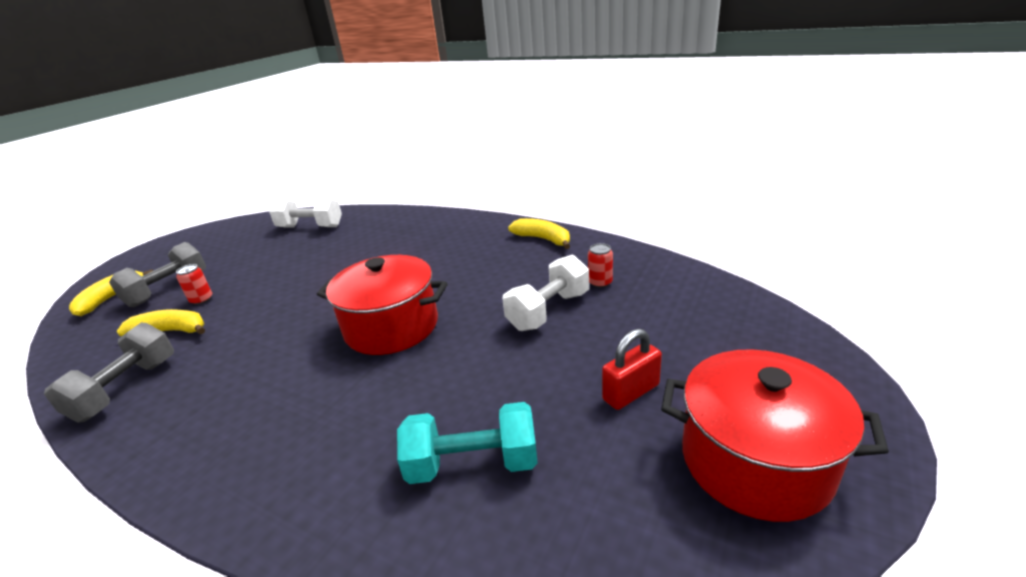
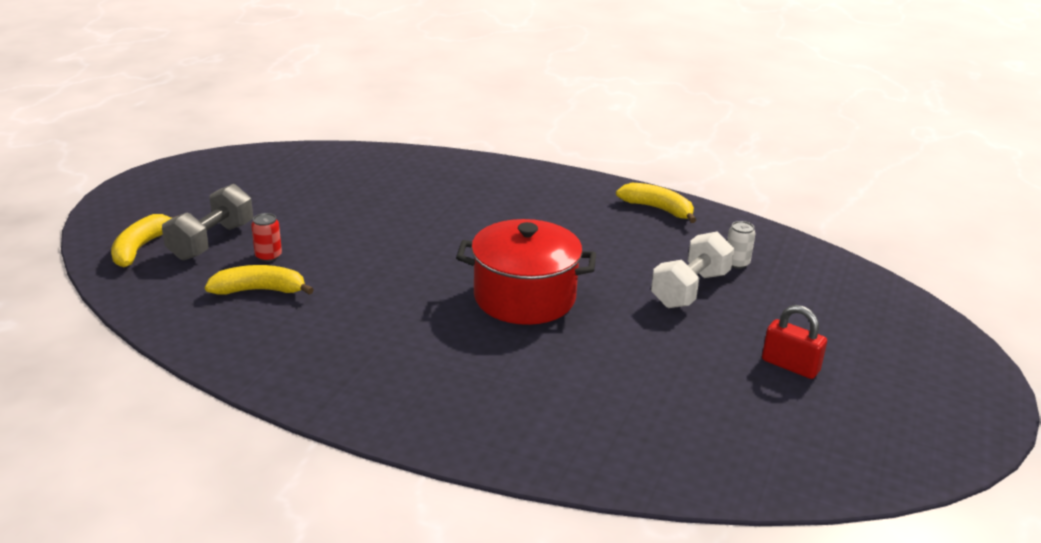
camera: 10 degrees left, 0 degrees up
(126, 389) = (258, 347): grey dumbbell -> none
(310, 227) = (347, 170): white dumbbell -> none
(473, 464) = (664, 416): turquoise dumbbell -> none
(600, 282) = (736, 263): red can -> white can
(631, 392) = (790, 366): red padlock -> red padlock turned 75 degrees clockwise
(755, 461) = (902, 418): red pot -> none

